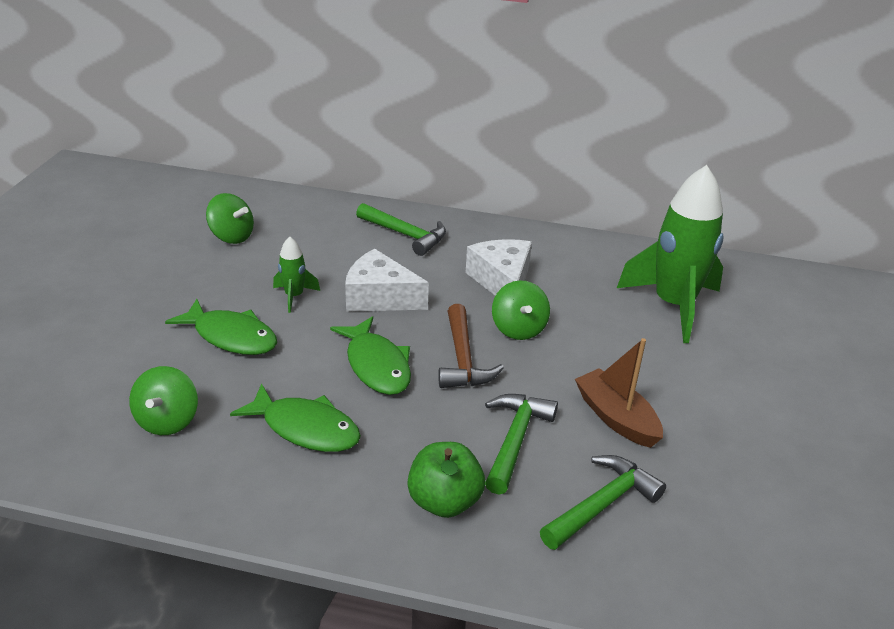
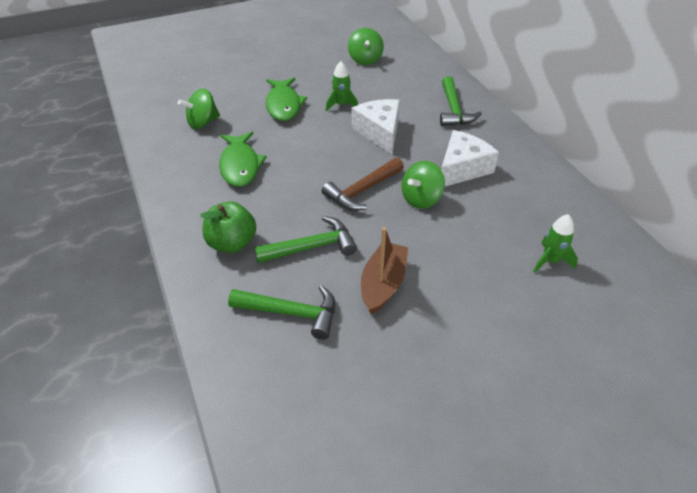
camera: 55 degrees right, 10 degrees up
(376, 365) = (317, 162): green fish -> none
(673, 305) = (550, 261): green rocket -> green rocket, size x0.45

